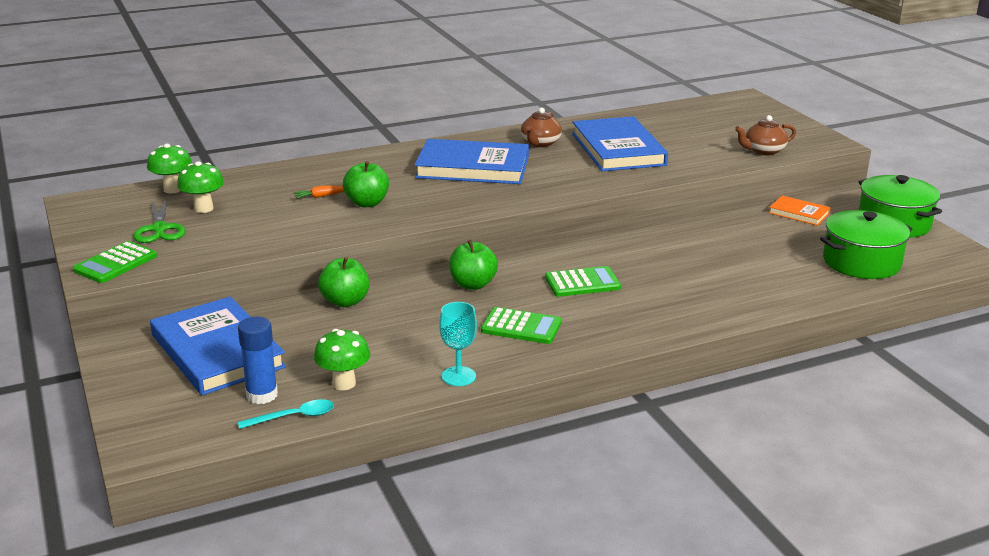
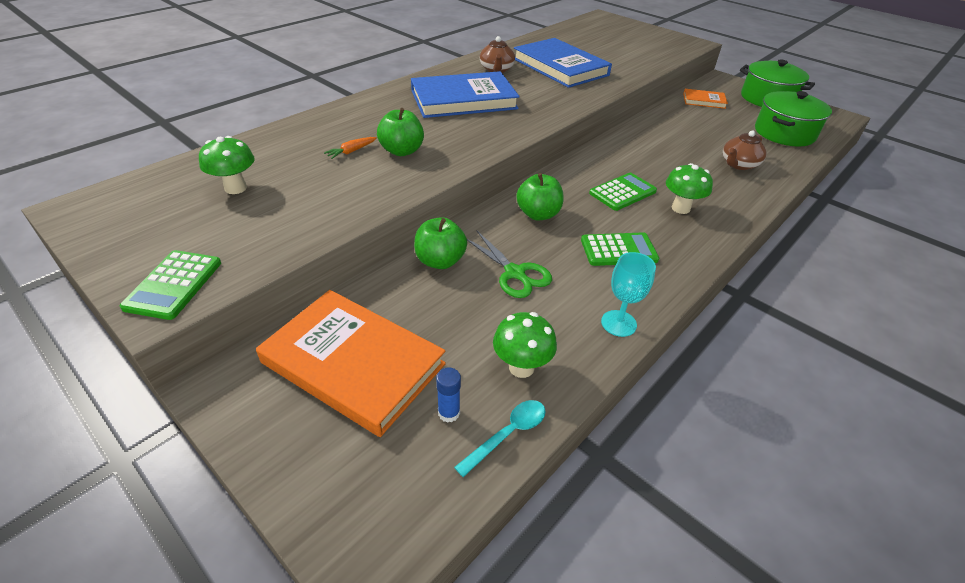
camera: 25 degrees left, 15 degrees up
(159, 229) = (200, 224): green scissors -> green scissors (515, 273)
(173, 189) = (184, 171): green mushroom -> green mushroom (680, 208)
(217, 351) = (353, 363): blue book -> orange book
(262, 395) = (449, 413): blue glue stick -> blue glue stick, size x0.61
(763, 151) = (660, 54): brown teapot -> brown teapot (738, 164)

